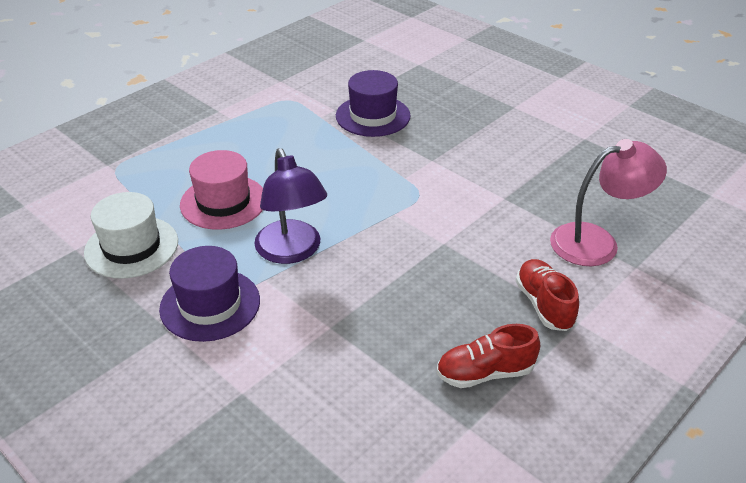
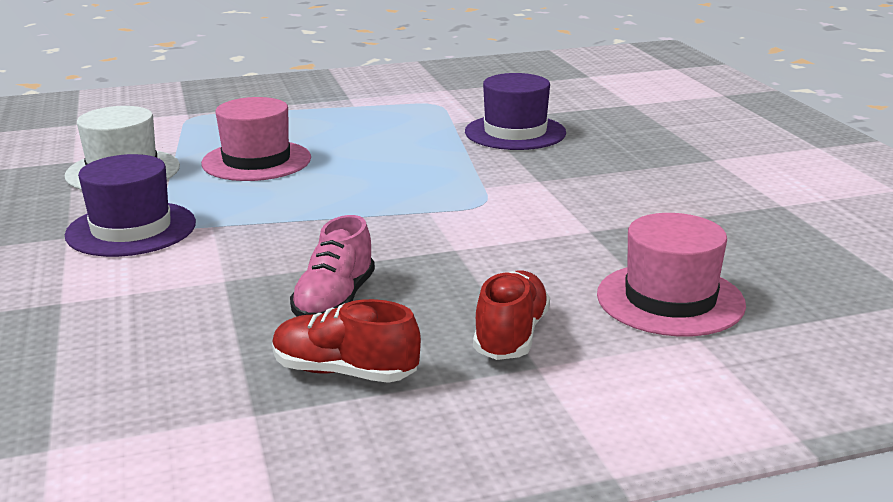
camera: 30 degrees right, 15 degrees down
(292, 251) = (271, 212): purple lamp -> none
(419, 318) = (335, 301): none -> pink shoe
(597, 242) = (670, 300): pink lamp -> pink hat

